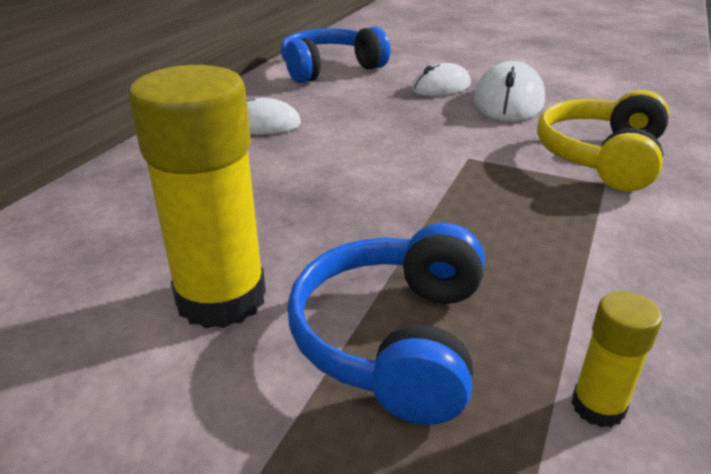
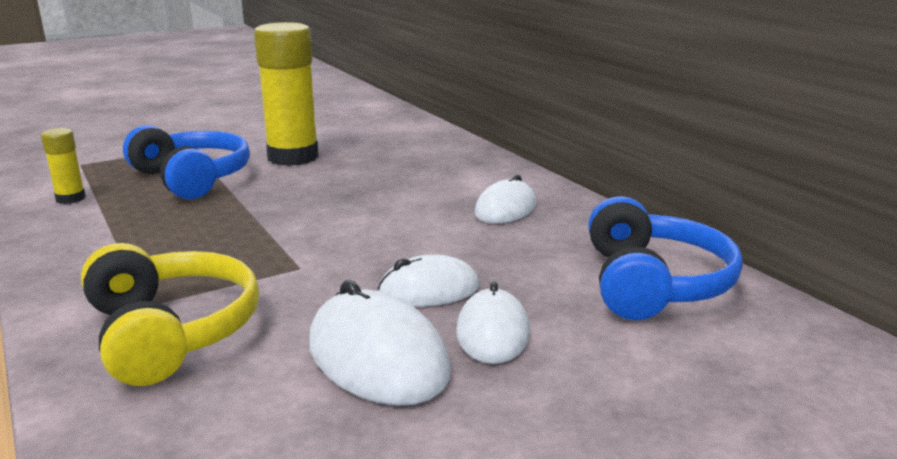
camera: 125 degrees right, 10 degrees down
(426, 111) = (429, 290): none -> white mouse

